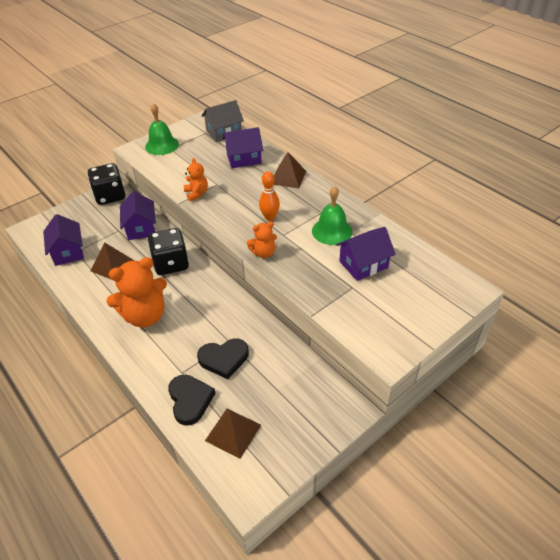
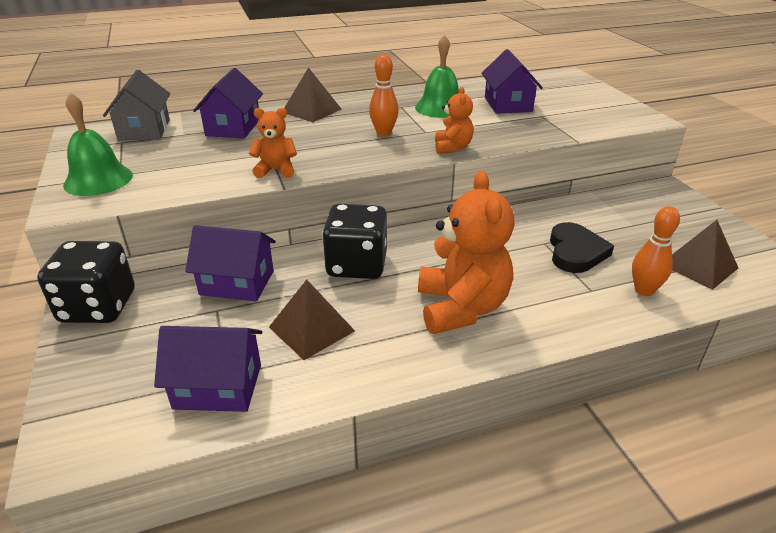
camera: 70 degrees left, 10 degrees down
(190, 400) = (644, 290): black heart -> orange bowling pin

